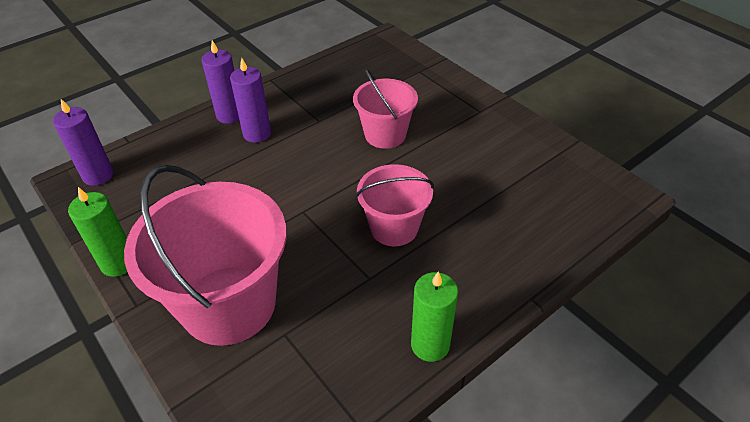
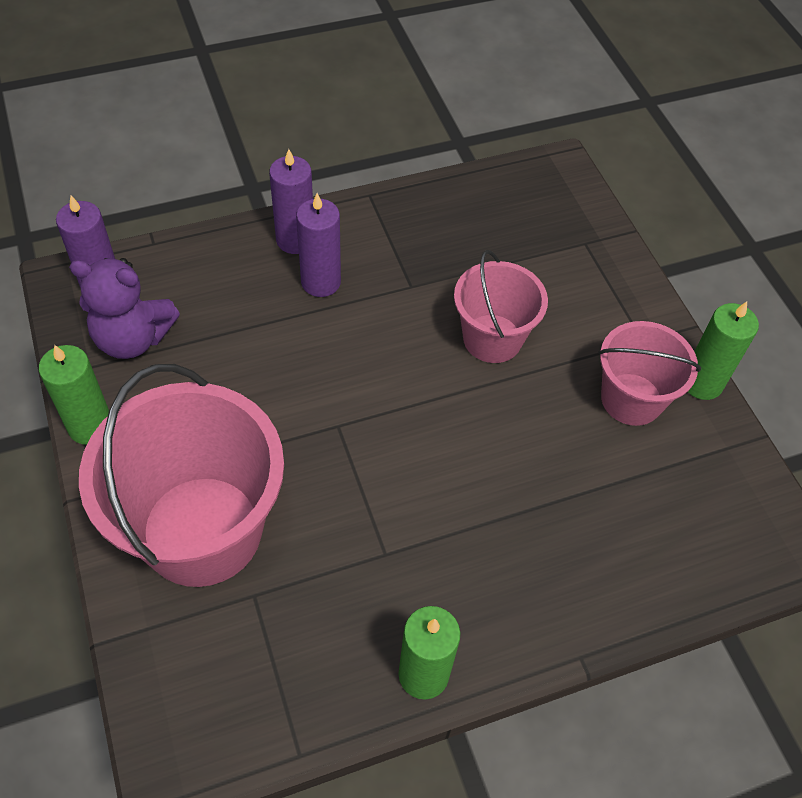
camera: 15 degrees right, 10 degrees up
(133, 200) = (133, 338): none -> purple teddy bear
(394, 228) = (445, 490): pink bucket -> pink bucket (631, 399)
(526, 123) = (702, 383): none -> green candle

